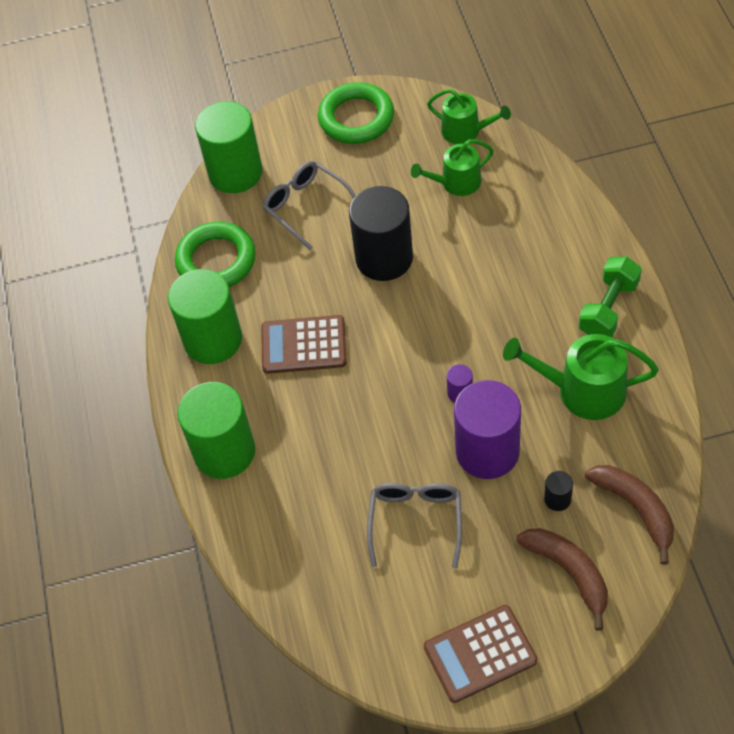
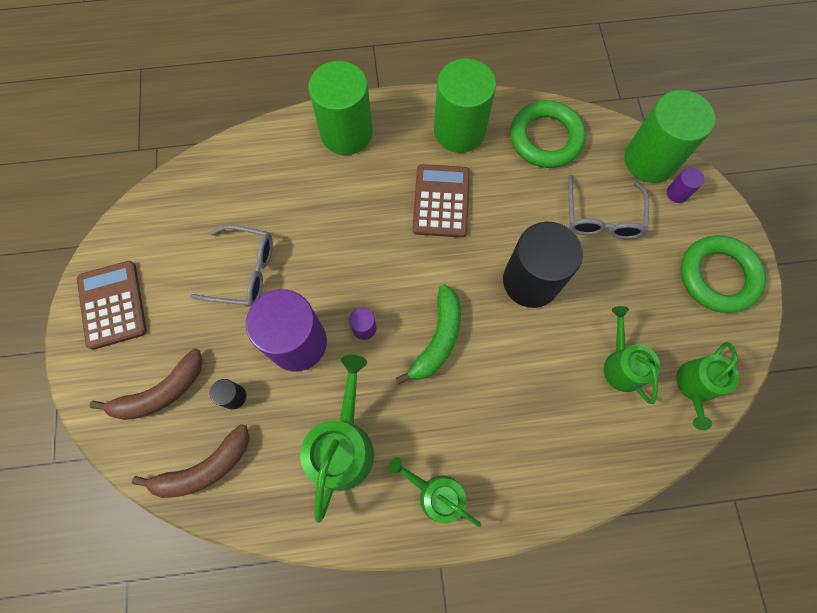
camera: 90 degrees right, 15 degrees up
(271, 150) = (677, 193): none -> purple cylinder
(306, 206) = (602, 217): grey glasses -> grey glasses turned 135 degrees clockwise
(459, 327) = (438, 339): none -> green banana
(608, 308) = (436, 494): green dumbbell -> green watering can

